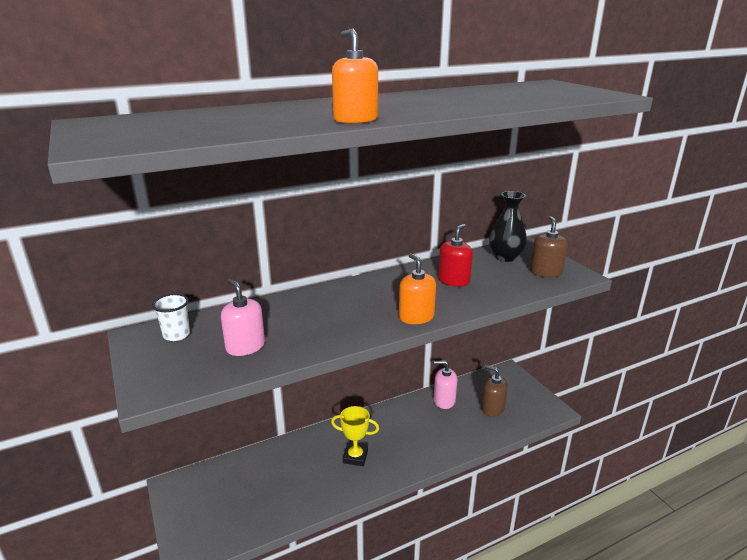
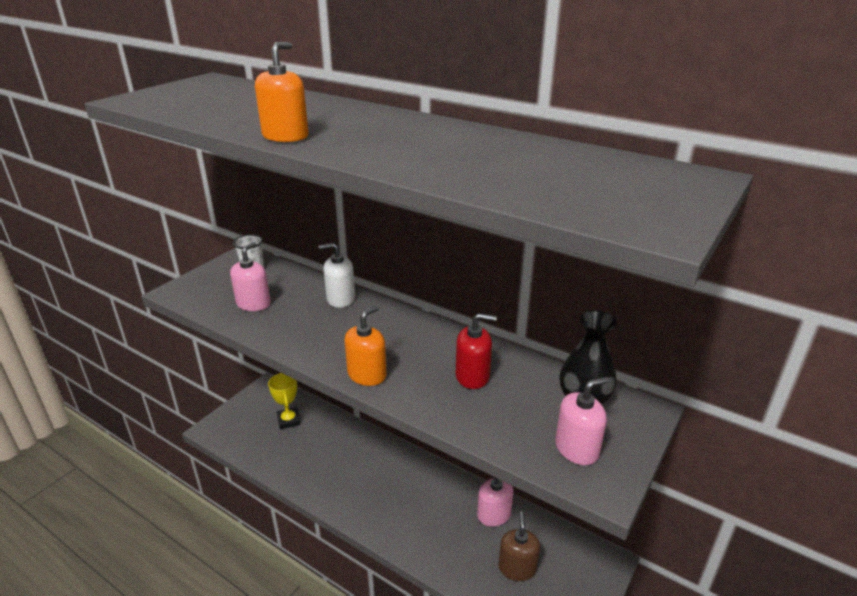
camera: 60 degrees right, 5 degrees up
(295, 303) = (340, 299): none -> white soap dispenser
(355, 457) = (359, 478): yellow trophy -> yellow trophy (288, 420)
(546, 272) = (576, 448): brown soap dispenser -> pink soap dispenser

